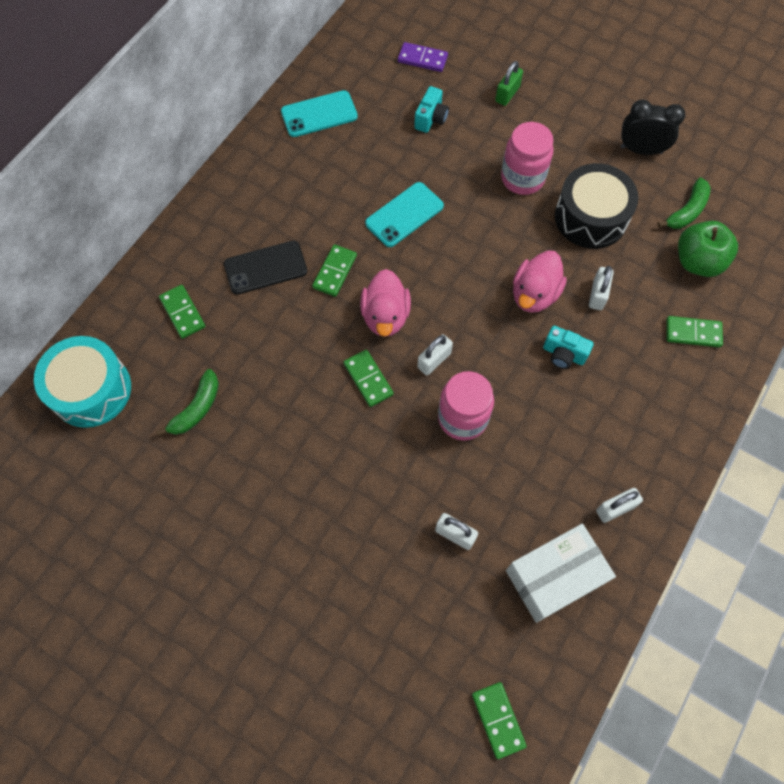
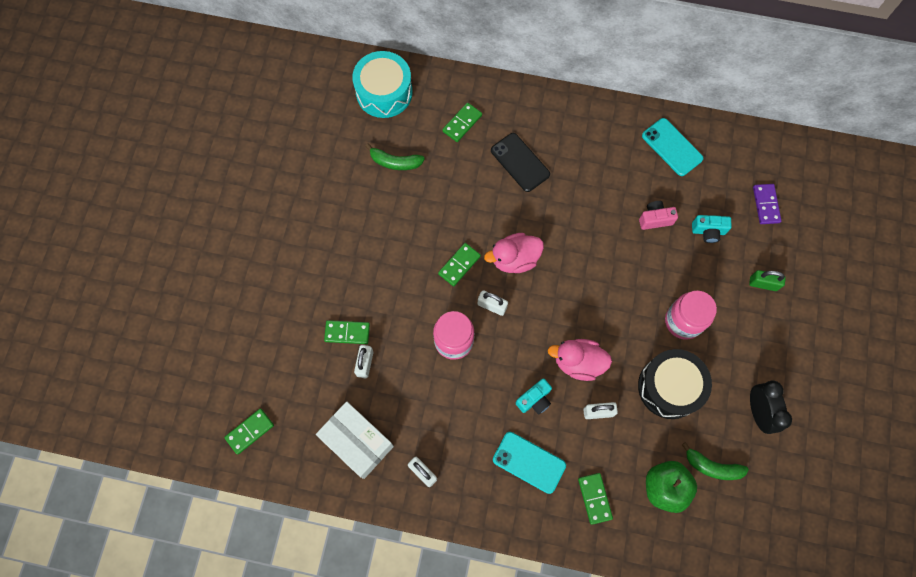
camera: 70 degrees right, 5 degrees up
(334, 272) = (536, 210): green domino -> green domino (347, 332)
(396, 160) = (655, 219): none -> pink camera
(404, 215) = (607, 242): turquoise phone -> turquoise phone (529, 462)
(563, 354) = (534, 400): turquoise camera -> turquoise camera turned 135 degrees counterclockwise

